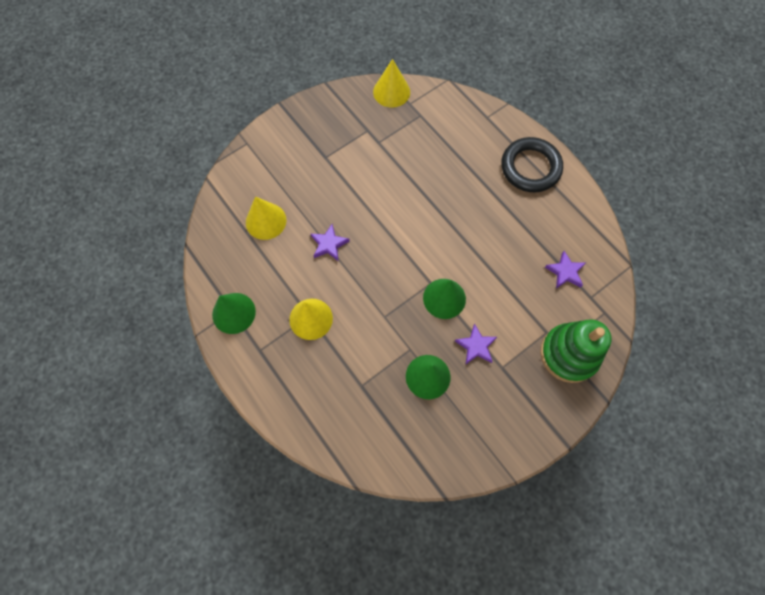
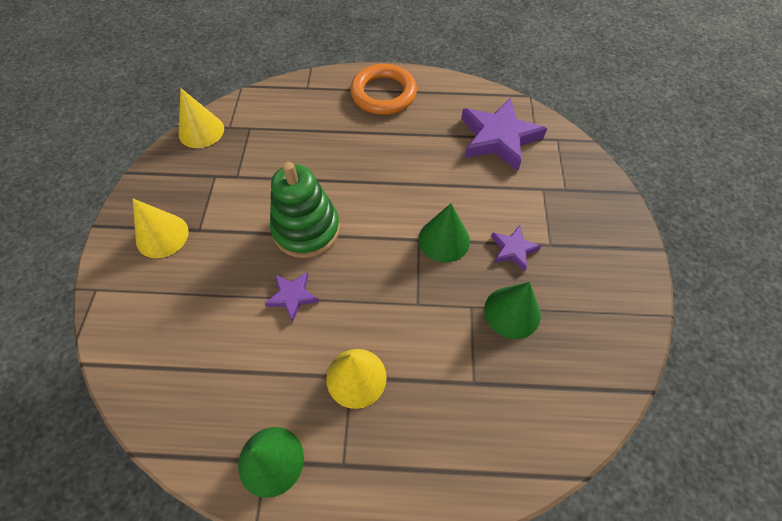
camera: 50 degrees left, 10 degrees down
(266, 221) = (202, 338): yellow cone -> yellow cone (162, 235)
(530, 167) = (383, 94): black ring -> orange ring
(565, 272) = (498, 138): purple star -> purple star, size x1.97
(569, 354) = (575, 188): green stacking toy -> green stacking toy (306, 229)

